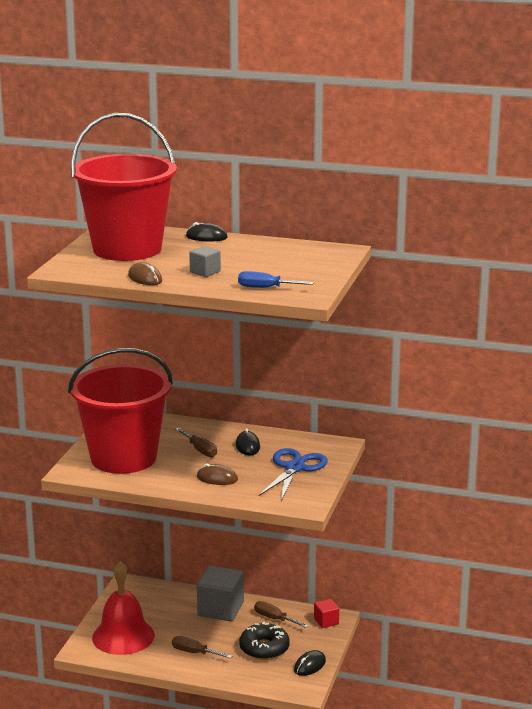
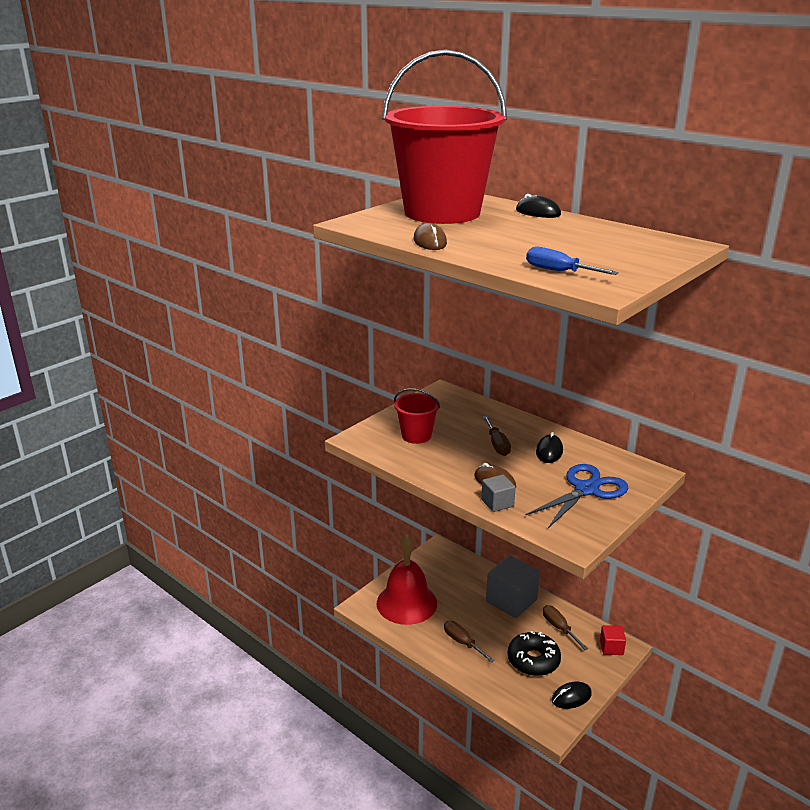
camera: 25 degrees right, 5 degrees up
(123, 458) = (416, 436): red bucket -> red bucket, size x0.43
(205, 272) = (503, 245): grey cube -> grey cube (497, 503)

